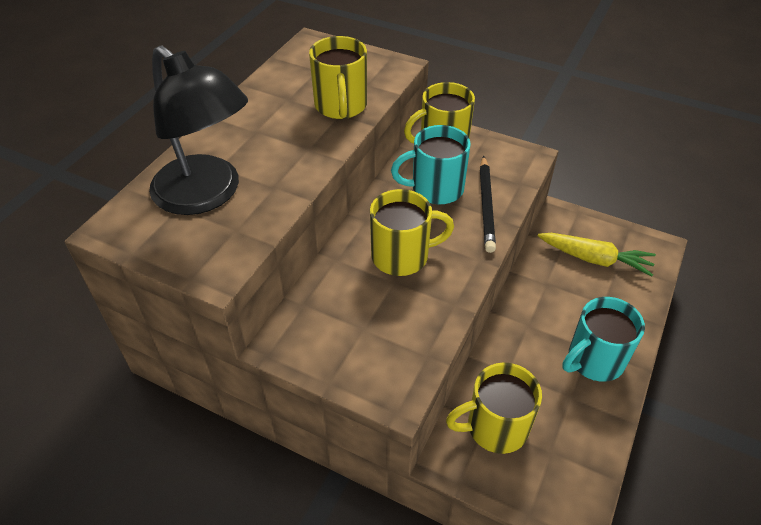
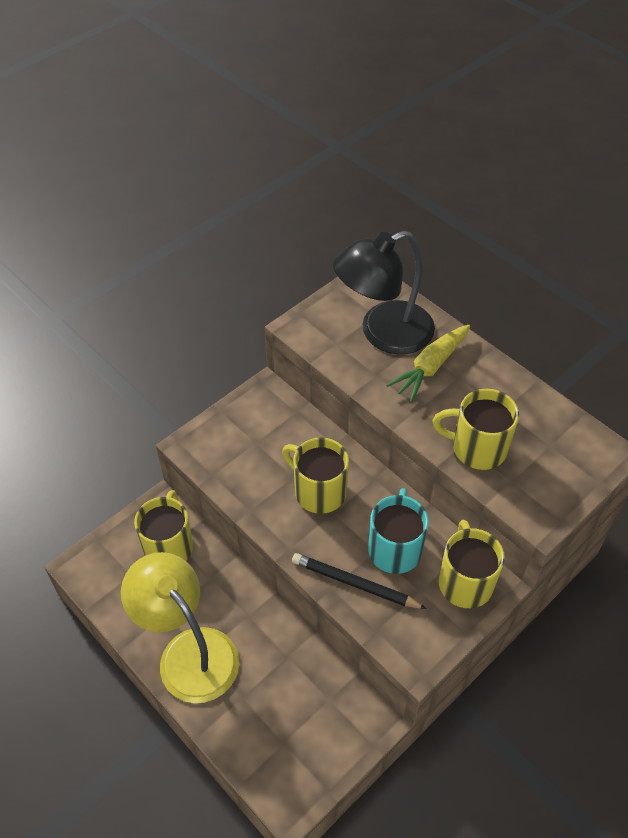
camera: 110 degrees right, 5 degrees up
(402, 256) = (318, 491): yellow mug -> yellow mug turned 120 degrees clockwise
(594, 259) = (299, 722): yellow carrot -> yellow carrot (430, 367)
(594, 360) = (188, 651): turquoise mug -> yellow lamp

